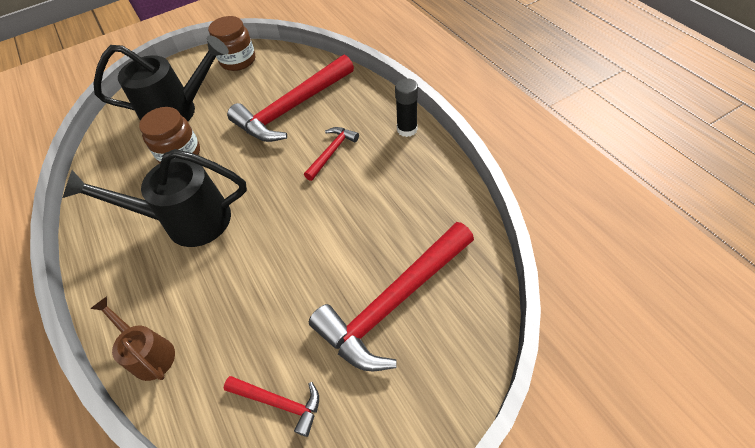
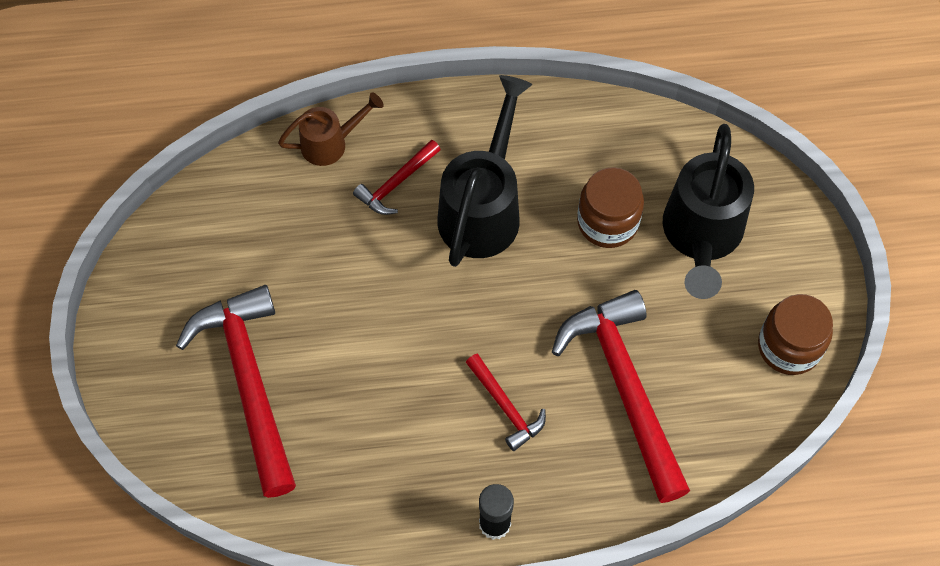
camera: 110 degrees right, 10 degrees up
(279, 402) = (214, 241): red hammer -> red hammer (397, 183)

